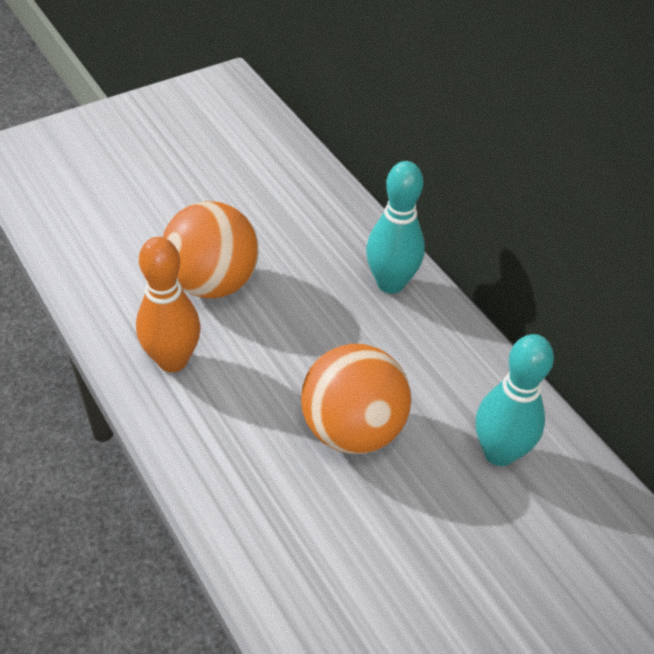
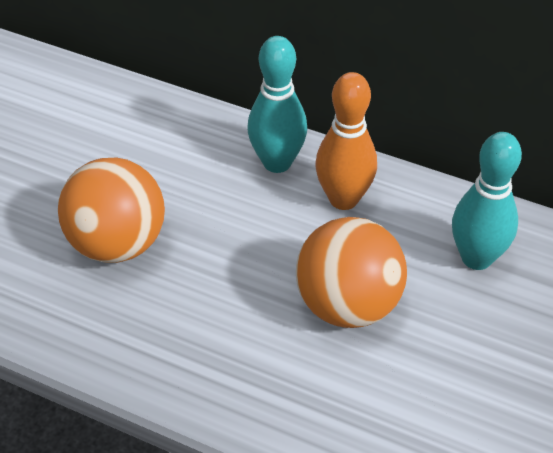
camera: 30 degrees left, 0 degrees up
(172, 360) = (141, 333): orange bowling pin -> orange bowling pin (343, 199)

